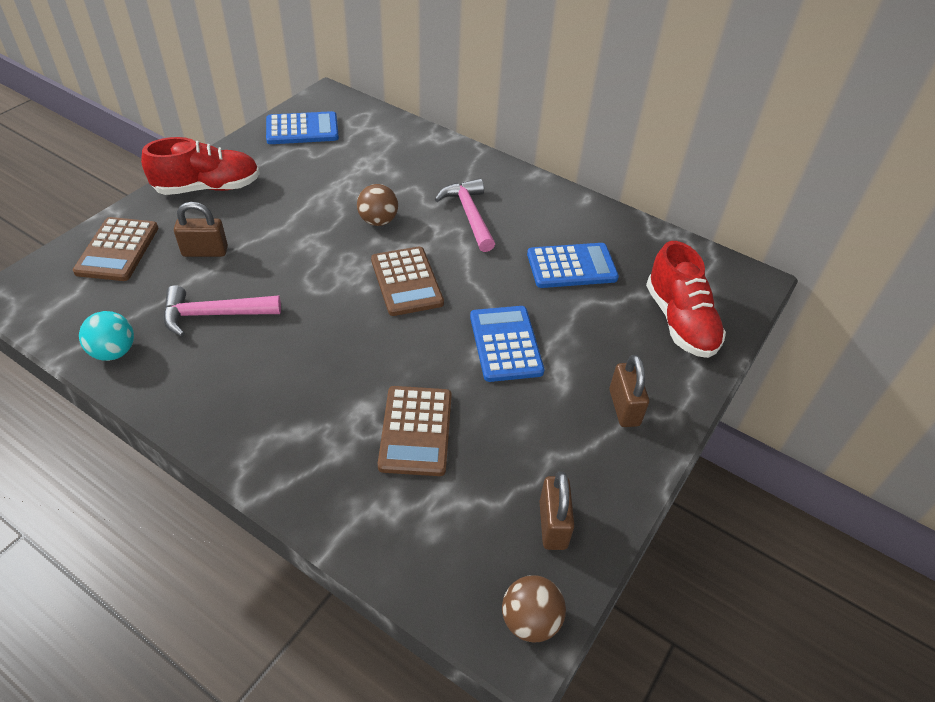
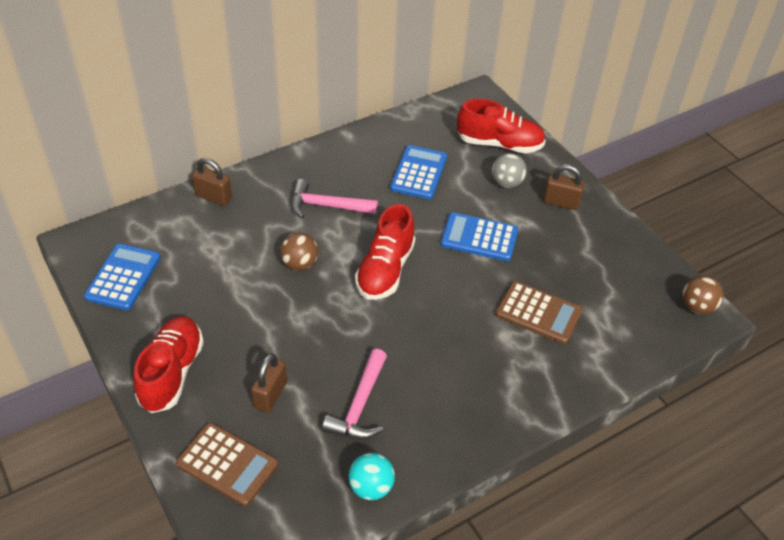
camera: 65 degrees left, 0 degrees up
(406, 282) = (385, 270): brown calculator -> red shoe
(553, 525) = (637, 272): brown padlock -> brown padlock (214, 197)
(617, 345) = (506, 183): none -> grey ball

